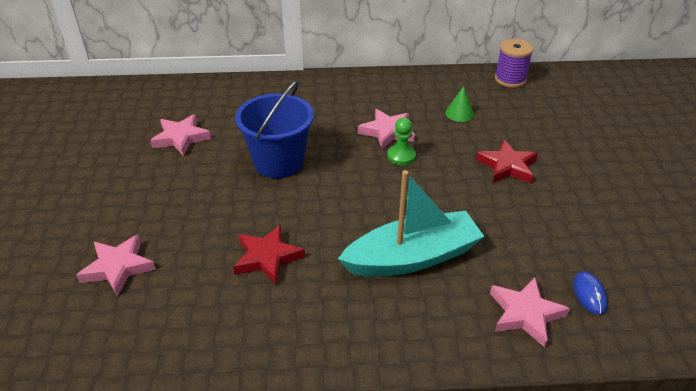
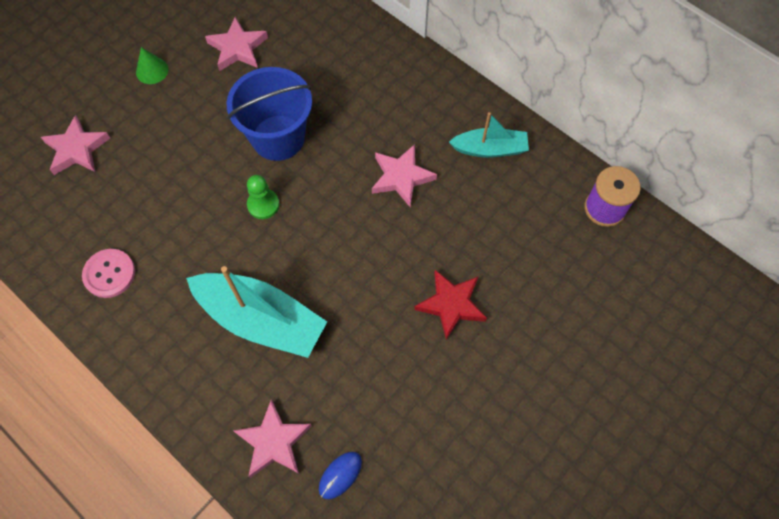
camera: 45 degrees right, 25 degrees up
(258, 319) = (109, 274): none -> pink button
(267, 257) = (169, 226): red star -> none
(401, 156) = (378, 214): green pawn -> green pawn (263, 205)
(416, 91) = (490, 149): none -> turquoise boat
(459, 113) = (493, 209): green cone -> green cone (152, 70)

